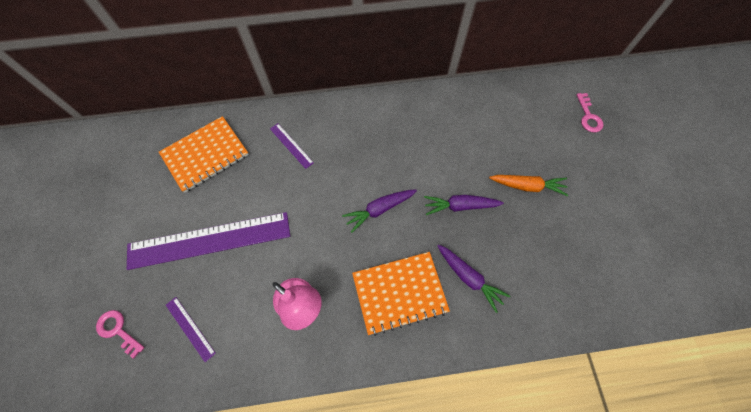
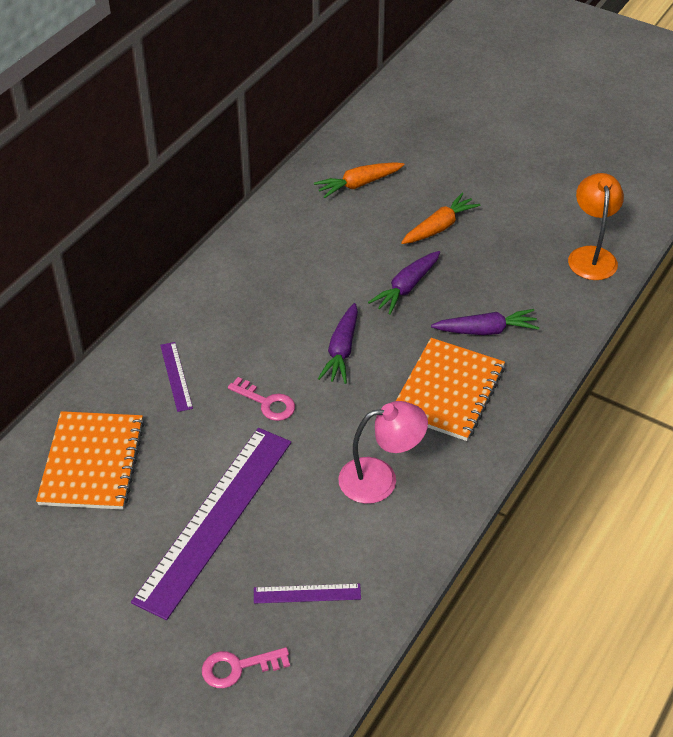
camera: 50 degrees left, 20 degrees down
(291, 145) = (176, 376): purple ruler -> purple ruler turned 75 degrees clockwise
(515, 119) = (358, 184): none -> orange carrot
(588, 116) = (416, 136): pink key -> pink key (267, 403)
(599, 295) = (591, 255): none -> orange lamp

